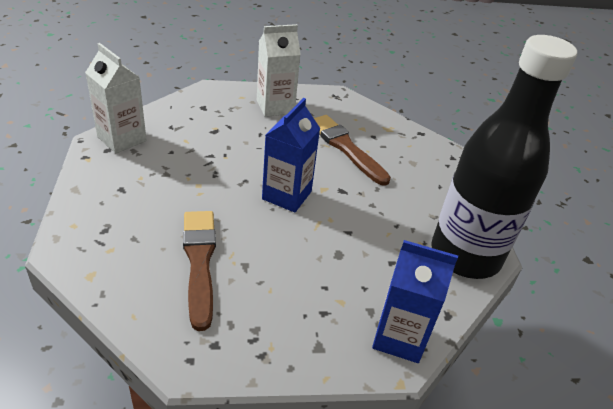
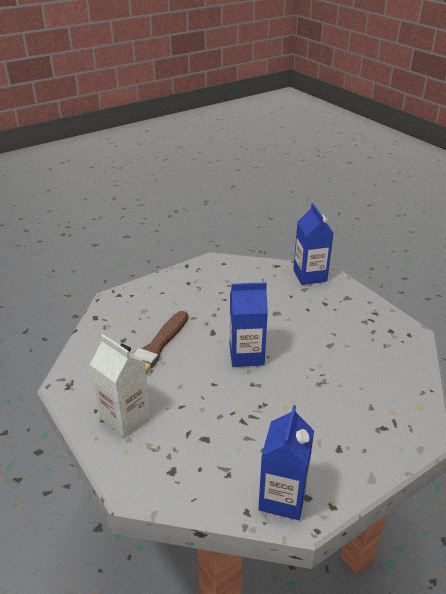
camera: 115 degrees left, 5 degrees down
(122, 139) = (282, 498): white carton -> blue carton
(199, 262) = (351, 364): brown brush -> none
(465, 255) = (224, 269): black bottle -> none

